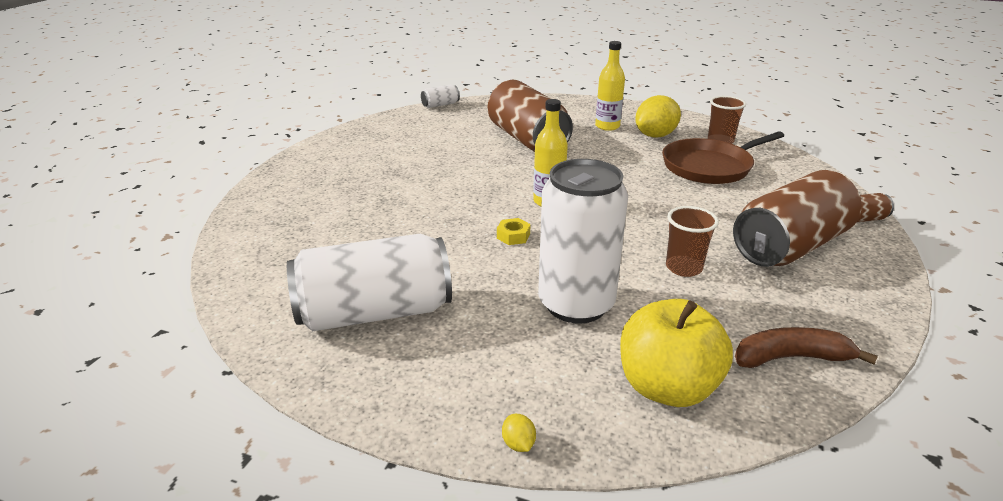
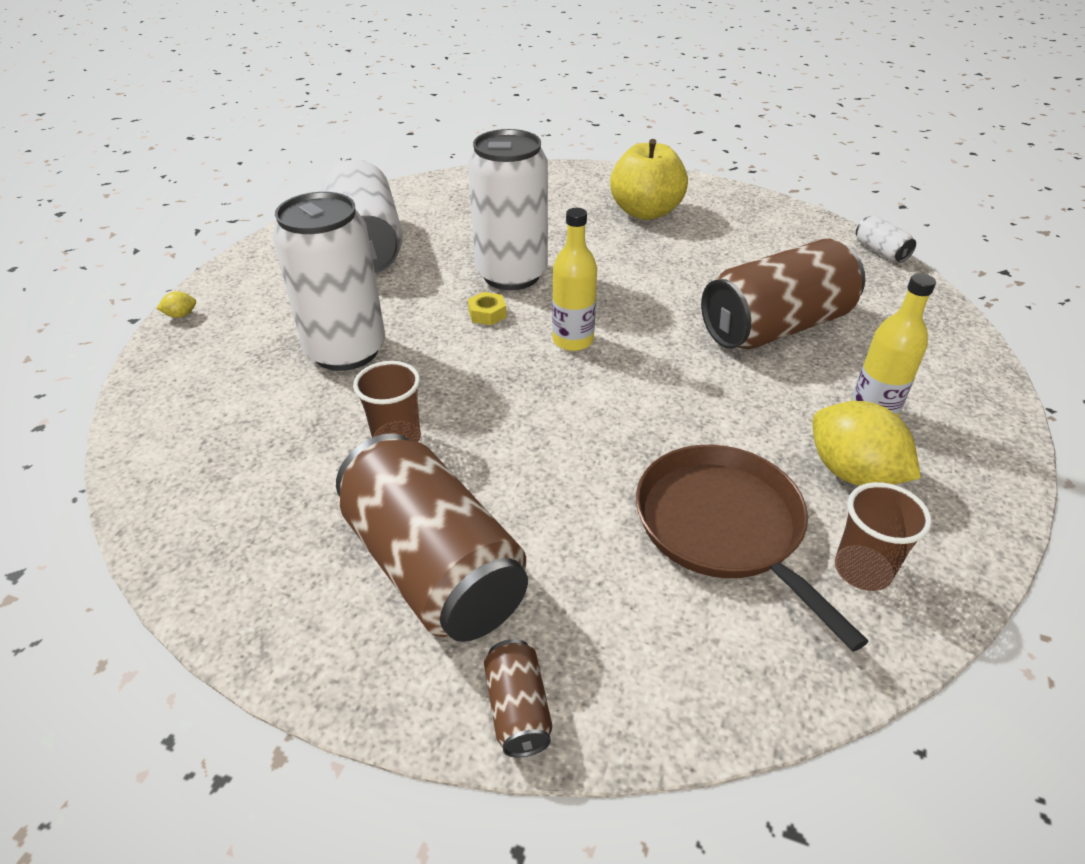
camera: 90 degrees right, 10 degrees up
(451, 226) = (511, 275): none -> white can
(667, 387) = (201, 397): yellow apple -> yellow apple (645, 212)
(791, 358) = (199, 496): brown banana -> none

